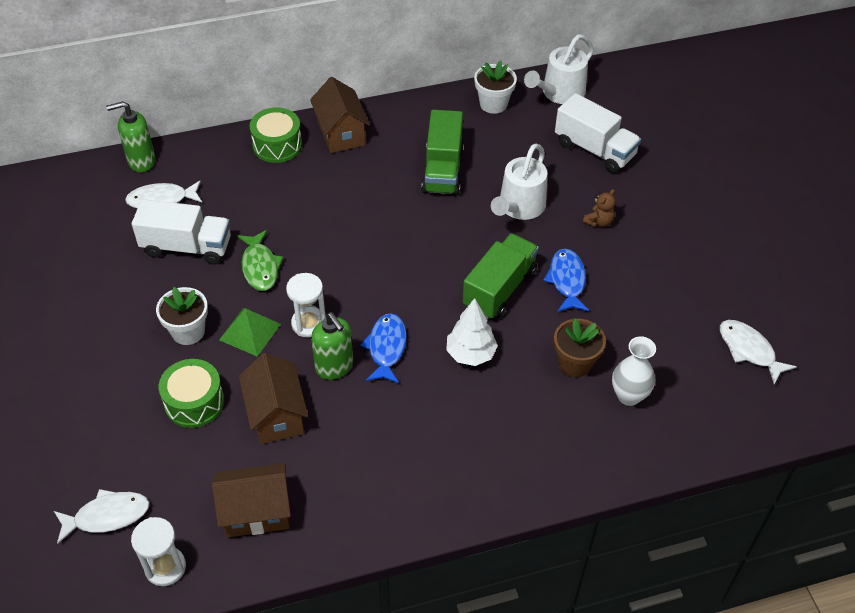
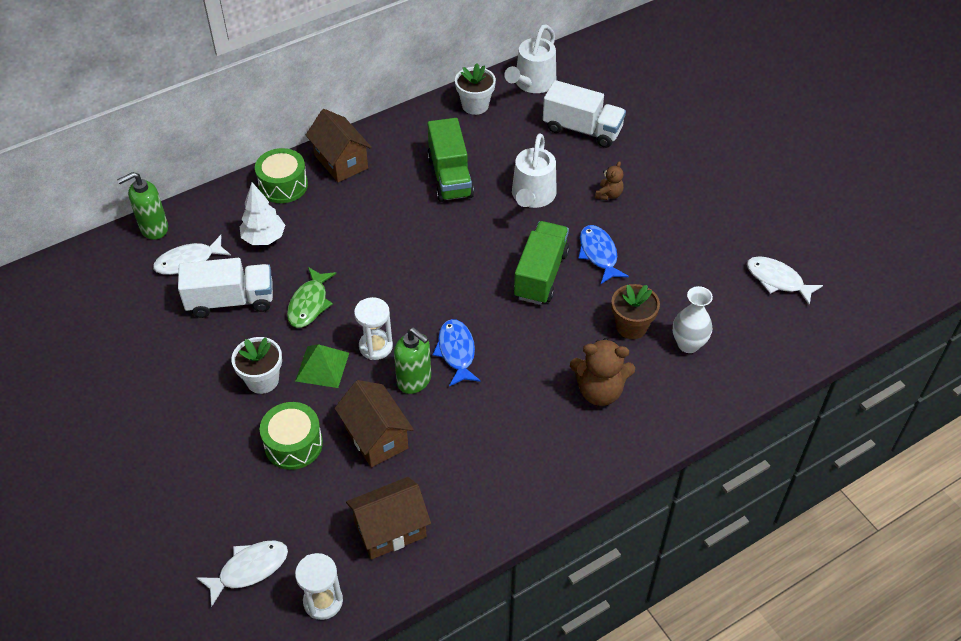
camera: 15 degrees left, 0 degrees up
(260, 267) = (309, 304): green fish -> green fish turned 45 degrees clockwise
(470, 354) = (535, 340): white tree -> white tree (264, 238)
(518, 422) = (599, 391): none -> brown teddy bear

